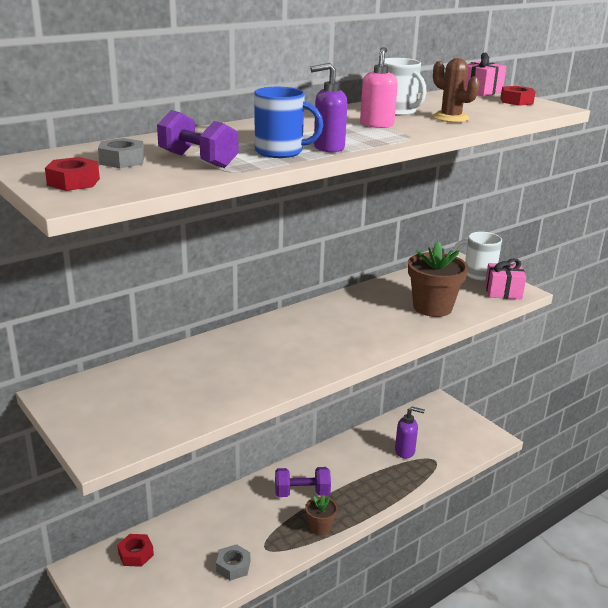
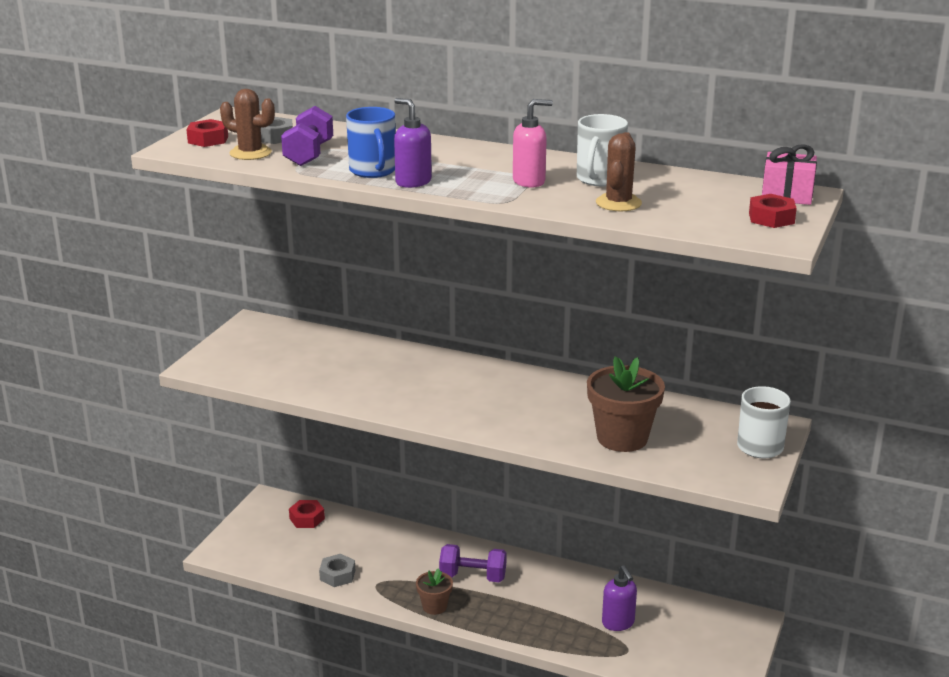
camera: 60 degrees right, 0 degrees up
(151, 176) = (250, 153): none -> brown cactus
(302, 493) = (473, 577): purple dumbbell -> purple dumbbell turned 45 degrees counterclockwise
(503, 292) = (731, 473): pink gift -> none

